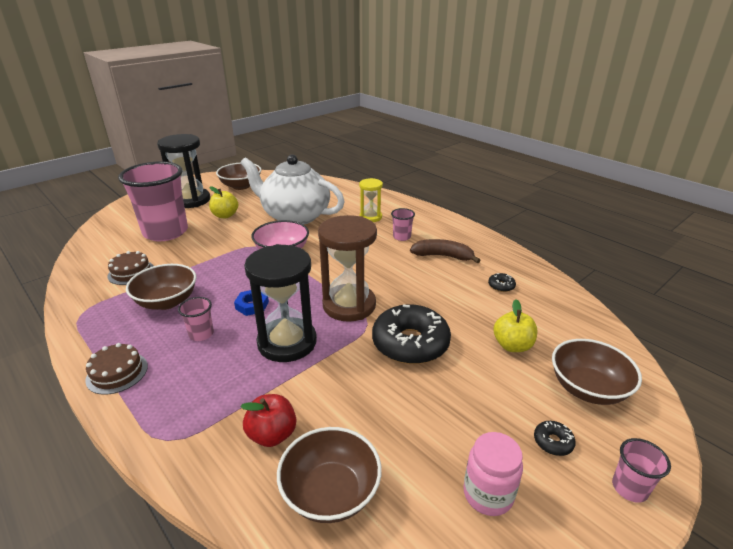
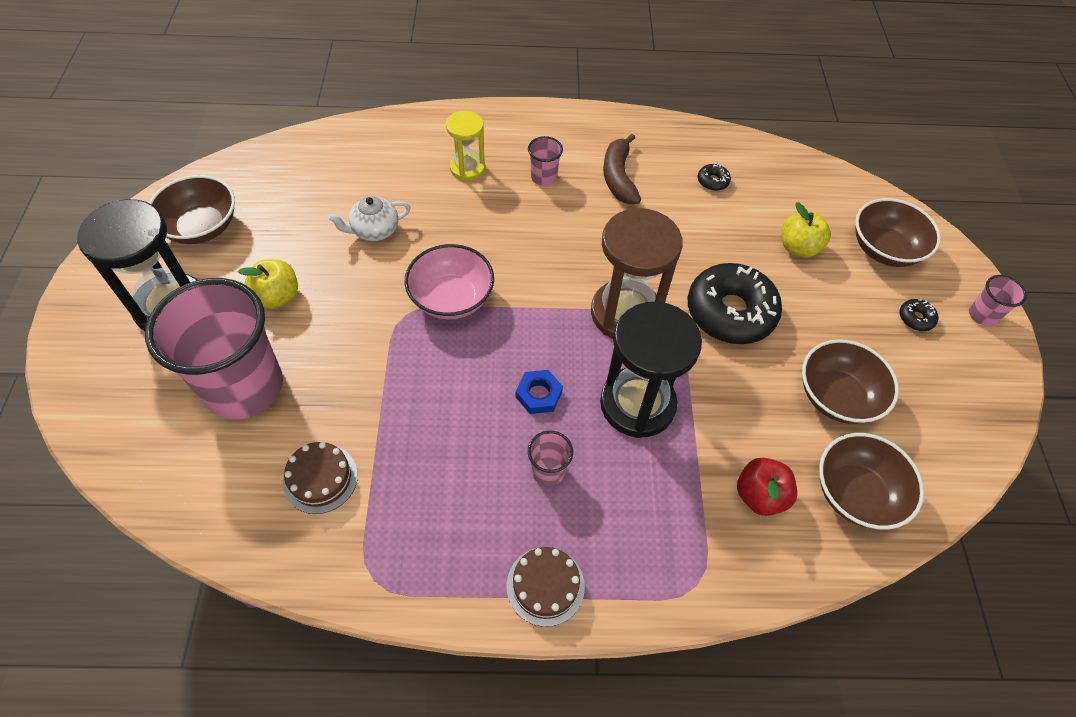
camera: 50 degrees left, 25 degrees up
(167, 301) = (442, 472): brown bowl -> brown bowl (836, 396)
(295, 216) = (374, 230): white teapot -> white teapot, size x0.42
(443, 256) = (618, 177): brown banana -> brown banana turned 60 degrees counterclockwise
(488, 494) = (930, 396): pink jar -> none

